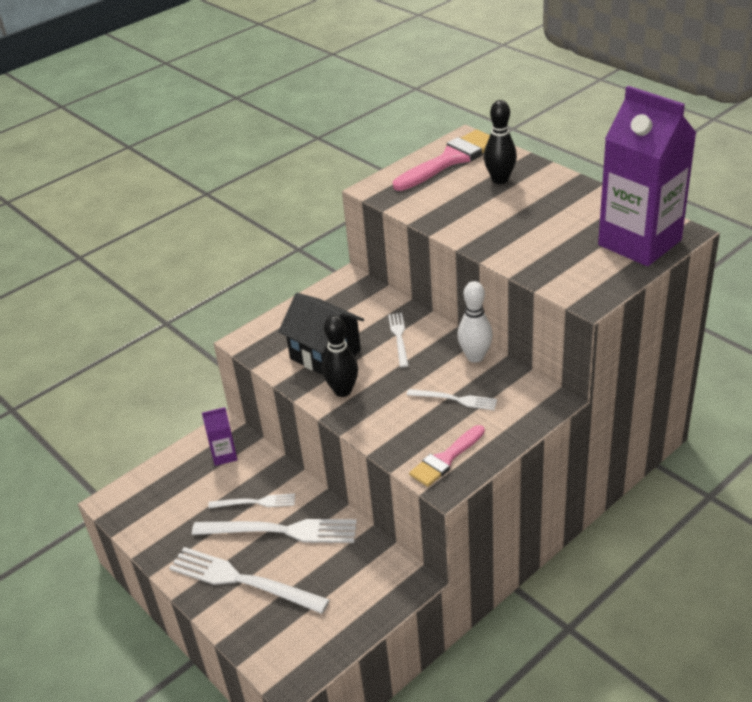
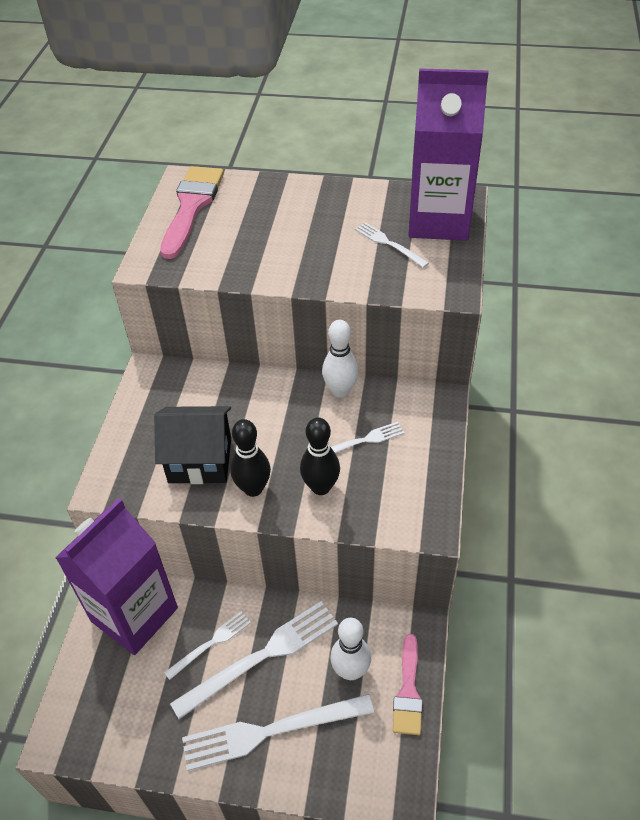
camera: 40 degrees left, 10 degrees up
(224, 455) = (134, 614): purple carton -> purple carton, size x2.37
(333, 578) = (350, 671): none -> white bowling pin
(399, 337) = (255, 406): white fork -> white fork (389, 244)
(445, 459) = (409, 503): pink brush -> pink brush (408, 691)
(500, 180) = (259, 209): black bowling pin -> black bowling pin (321, 487)

